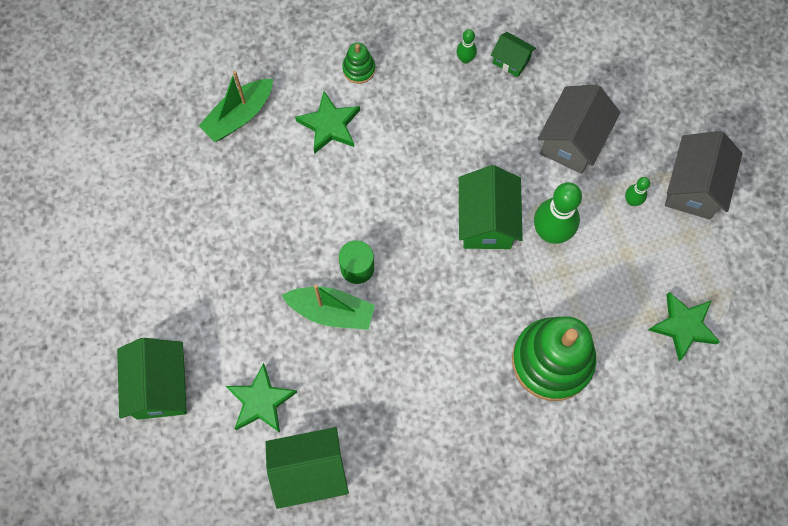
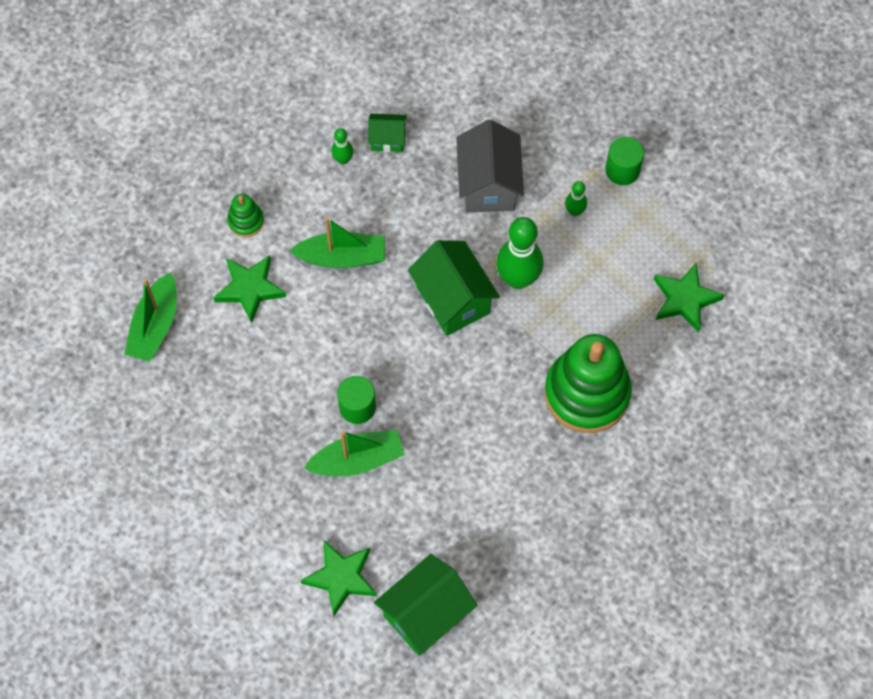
camera: 30 degrees left, 5 degrees down
(160, 387) = (236, 618): green house -> none
(417, 138) = (342, 257): none -> green boat
(693, 187) = (622, 170): grey house -> green cylinder

